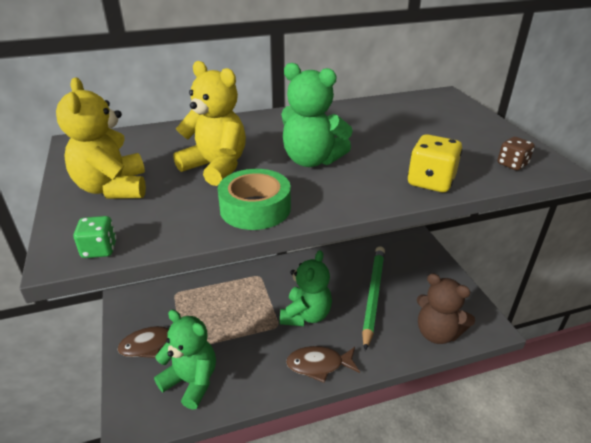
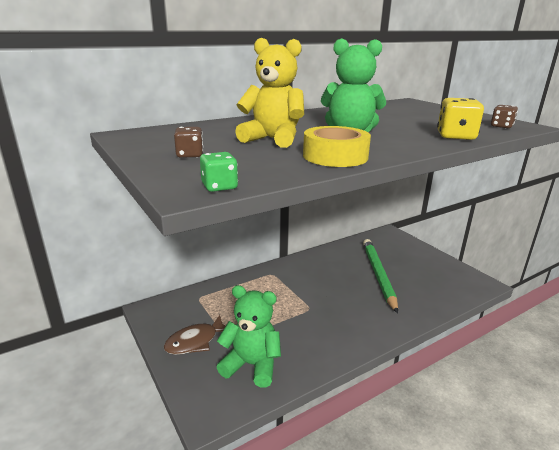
camera: 15 degrees left, 10 degrees down
(113, 188) = (190, 155): yellow teddy bear -> brown dice
(255, 208) = (335, 156): green tape -> yellow tape
(306, 315) = (330, 297): green teddy bear -> none
(319, 365) = (362, 331): brown fish -> none
(437, 333) = (445, 293): brown teddy bear -> none

